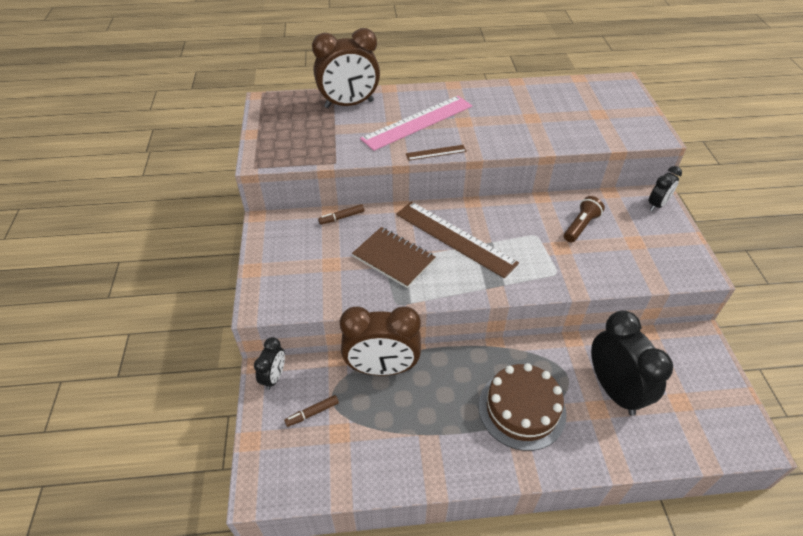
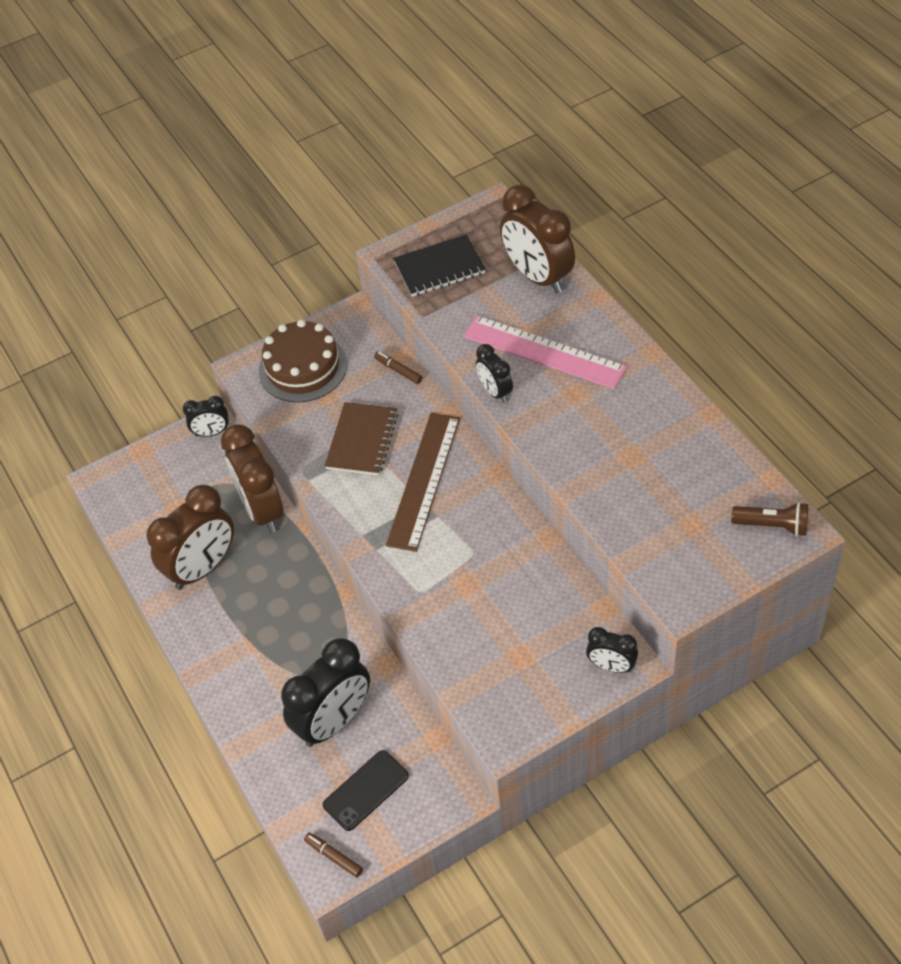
camera: 70 degrees right, 5 degrees up
(297, 141) = (439, 268): none -> black notebook
(312, 413) = (188, 480): brown marker -> brown marker (334, 857)
(417, 433) = (203, 568): none -> brown clock
(436, 152) = (495, 391): brown ruler -> black clock
(522, 409) = (270, 644): brown cake -> brown cake (303, 367)
(580, 226) = (516, 593): brown flashlight -> brown flashlight (772, 525)
(684, 391) = (366, 790): none -> black phone

